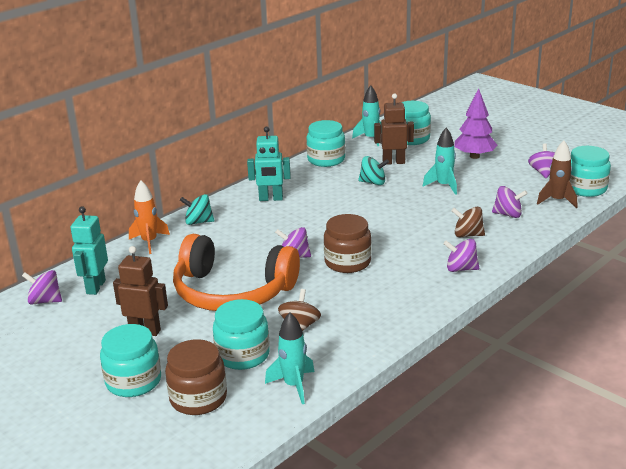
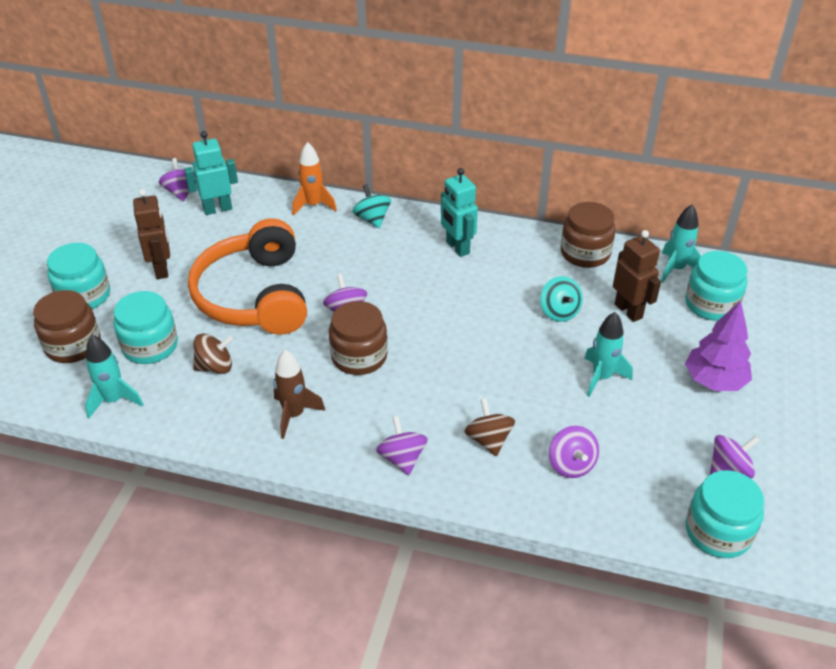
camera: 60 degrees right, 15 degrees up
(326, 160) = (585, 253): turquoise jar -> brown jar
(557, 201) = (652, 507): brown rocket -> brown rocket (294, 415)

